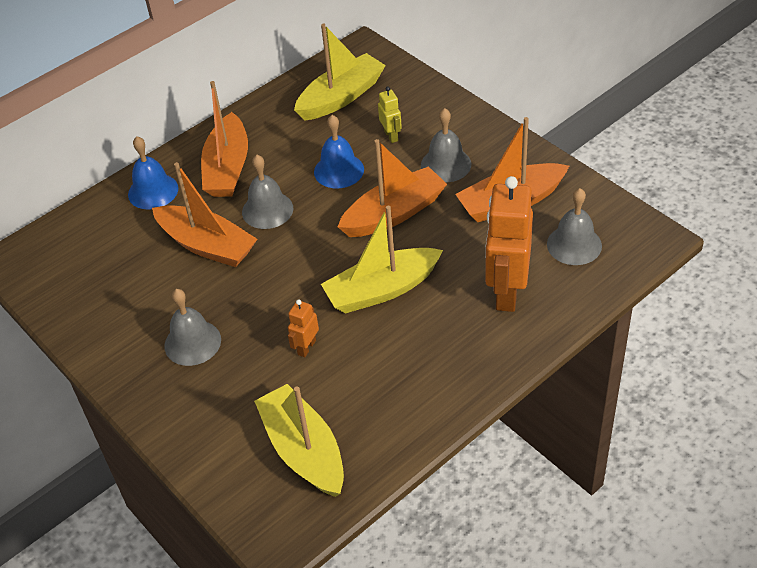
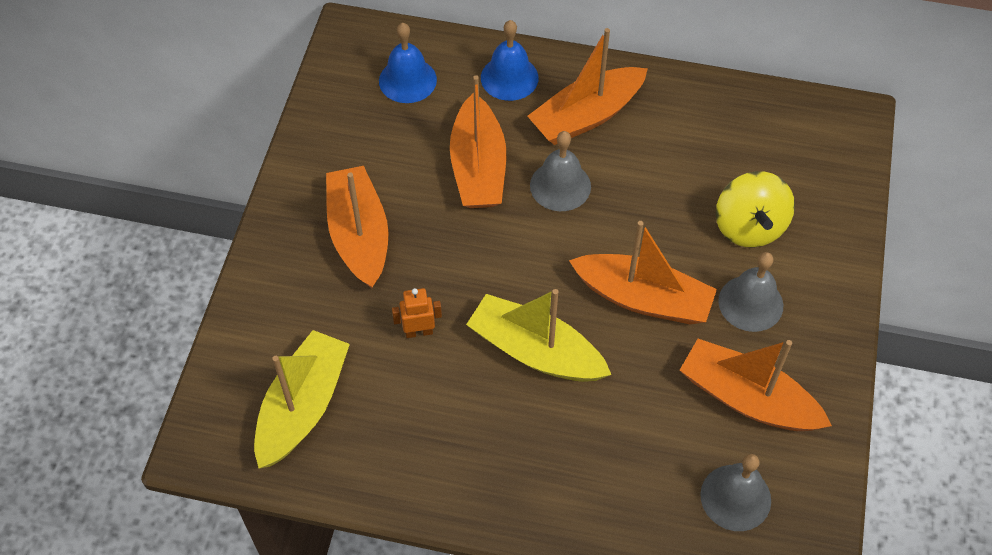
camera: 50 degrees right, 10 degrees up
(192, 342) = (359, 235): grey bell -> orange boat
(339, 170) = (661, 211): blue bell -> blue bell (407, 80)
(341, 97) = (765, 146): yellow boat -> none
(391, 136) = (749, 227): yellow robot -> yellow spinning top
(506, 292) = (618, 468): orange robot -> none

